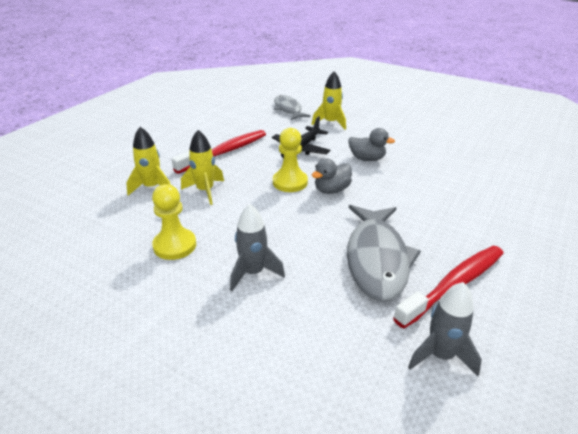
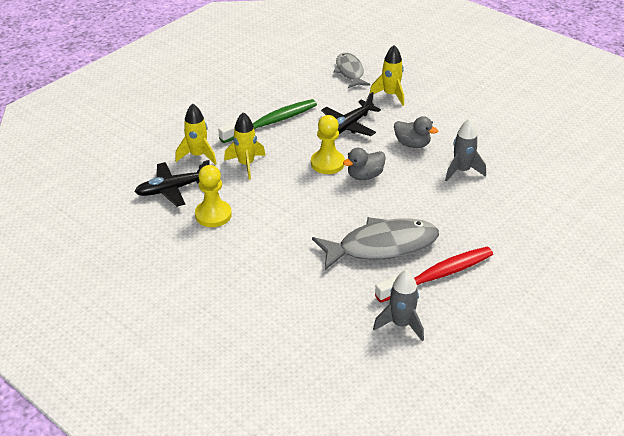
camera: 10 degrees right, 5 degrees up
(125, 223) = (172, 189): none -> black plane
(225, 152) = (271, 122): red toothbrush -> green toothbrush
(253, 273) = (274, 246): grey rocket -> grey rocket (462, 171)
(377, 259) = (382, 246): grey fish -> grey fish turned 120 degrees counterclockwise

